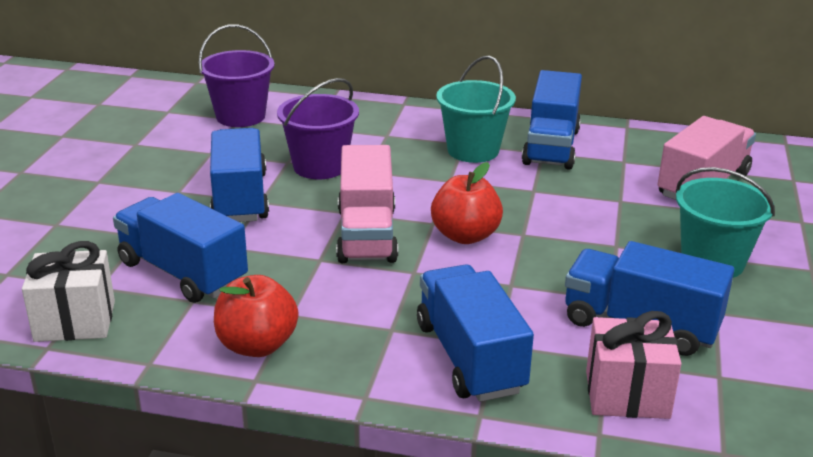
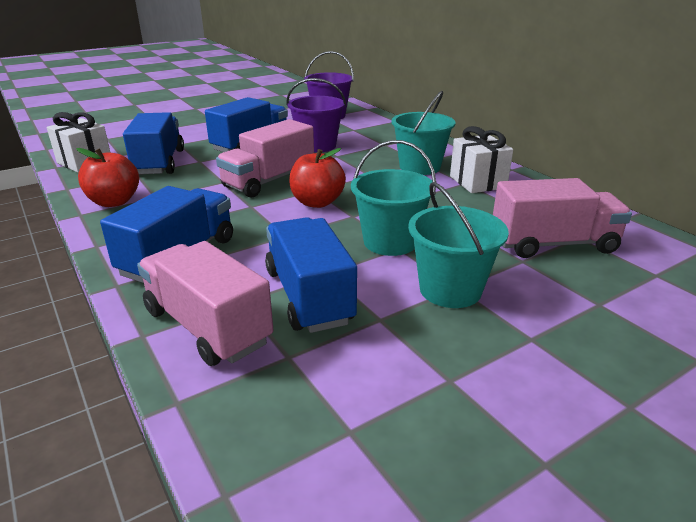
camera: 45 degrees right, 0 degrees up
(551, 147) = (477, 182): blue truck -> white gift
(600, 244) = (390, 242): none -> turquoise bucket
(627, 394) = (207, 326): pink gift -> pink truck

